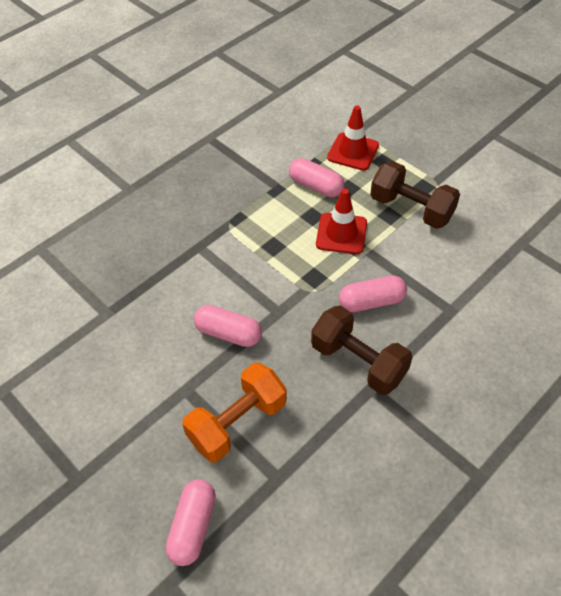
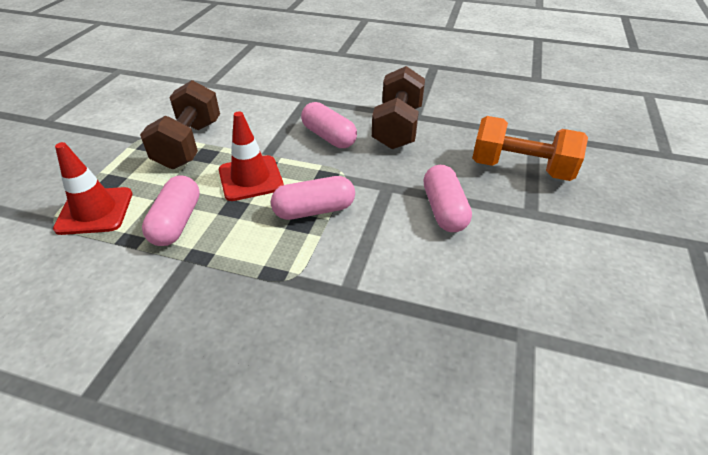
camera: 120 degrees left, 10 degrees down
(193, 526) = (620, 159): pink capsule -> pink capsule (314, 210)

